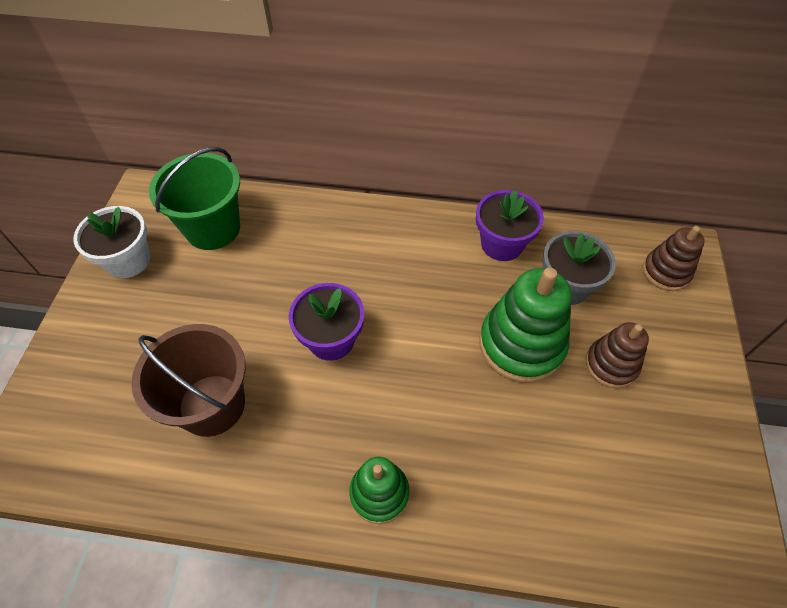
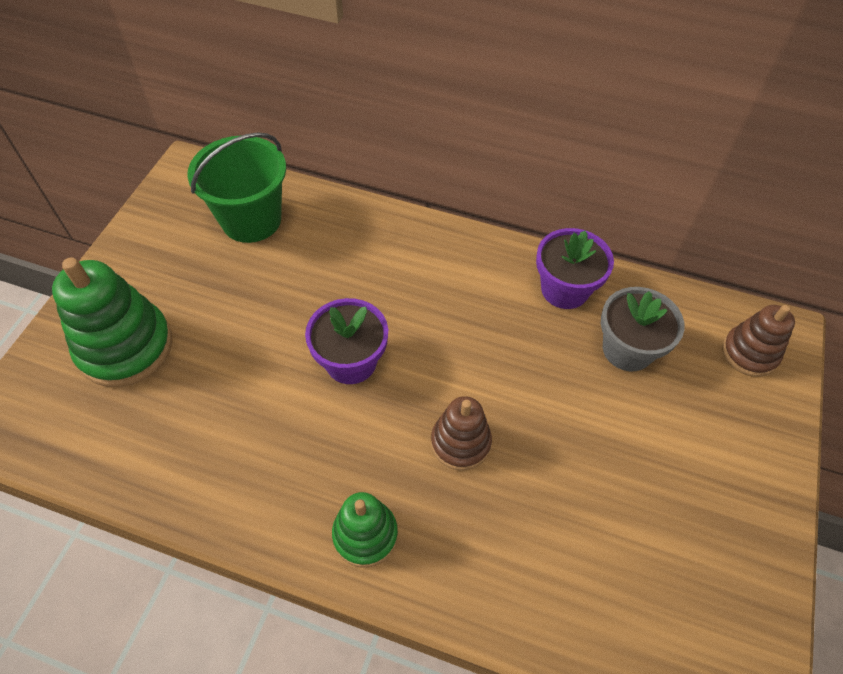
camera: 10 degrees right, 0 degrees up
(128, 260) = (156, 239): white flower pot -> none
(212, 405) = (210, 407): brown bucket -> none
(521, 344) = (559, 405): green stacking toy -> green stacking toy (125, 347)
(611, 364) = (657, 446): brown stacking toy -> brown stacking toy (460, 442)

